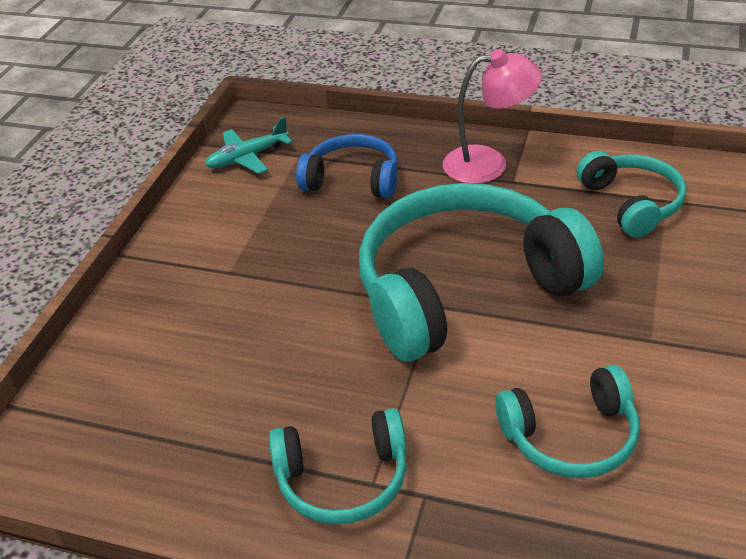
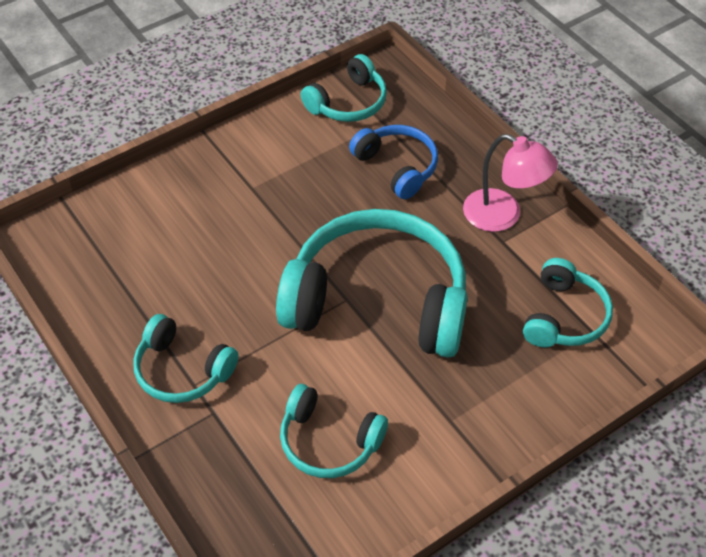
camera: 35 degrees right, 10 degrees up
(247, 158) = (348, 102): turquoise plane -> turquoise headphones

